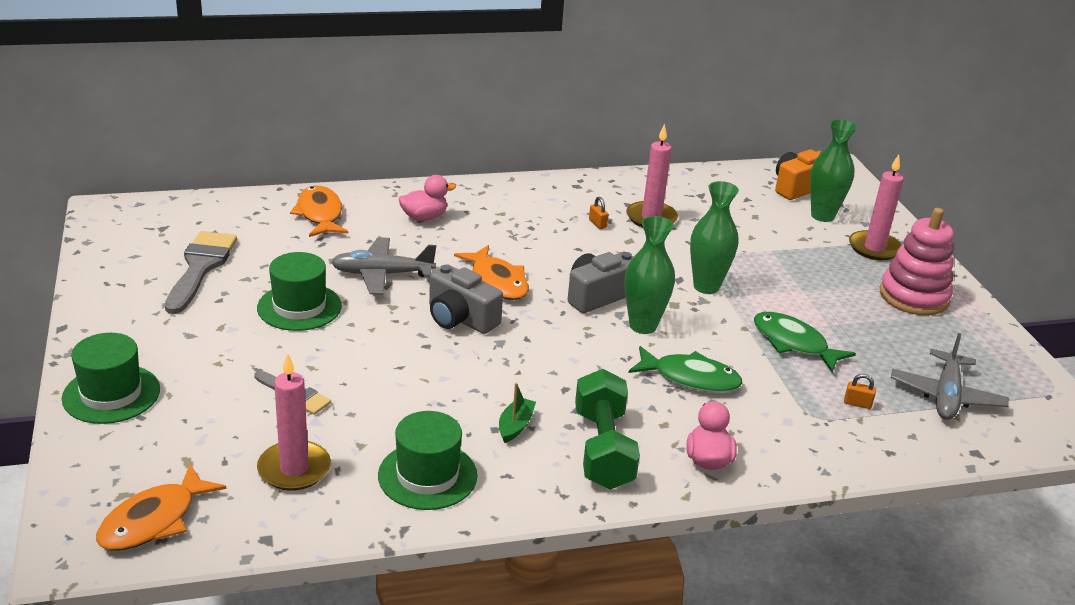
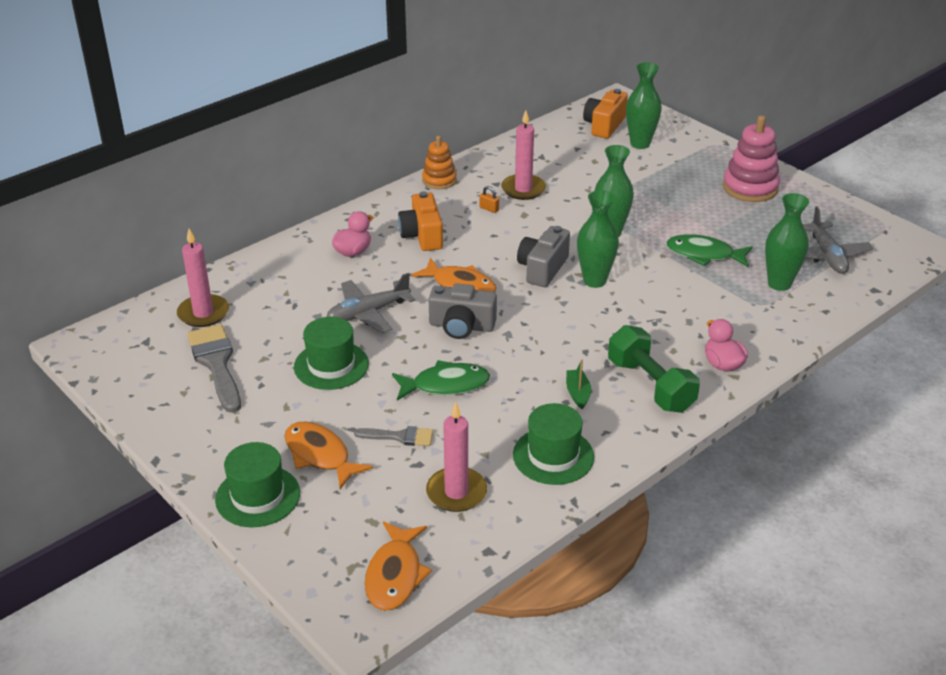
camera: 25 degrees left, 5 degrees up
(320, 214) = (266, 280): orange fish -> orange fish (320, 455)
(506, 225) = (422, 235): none -> orange camera
(572, 183) = (439, 180): none -> orange stacking toy
(690, 378) = (660, 308): green fish -> green fish (445, 385)
(857, 403) = (779, 284): orange padlock -> green vase
(874, 248) = (695, 158): pink candle -> pink candle (203, 313)

